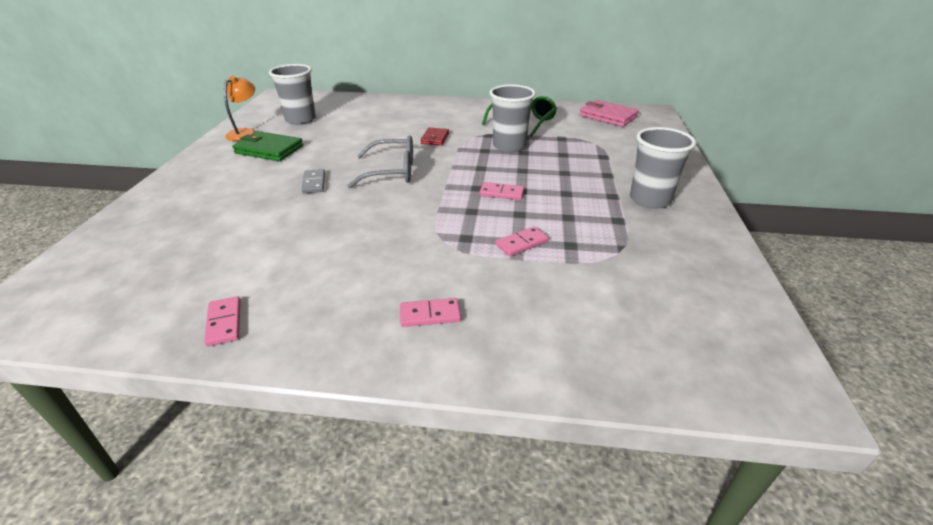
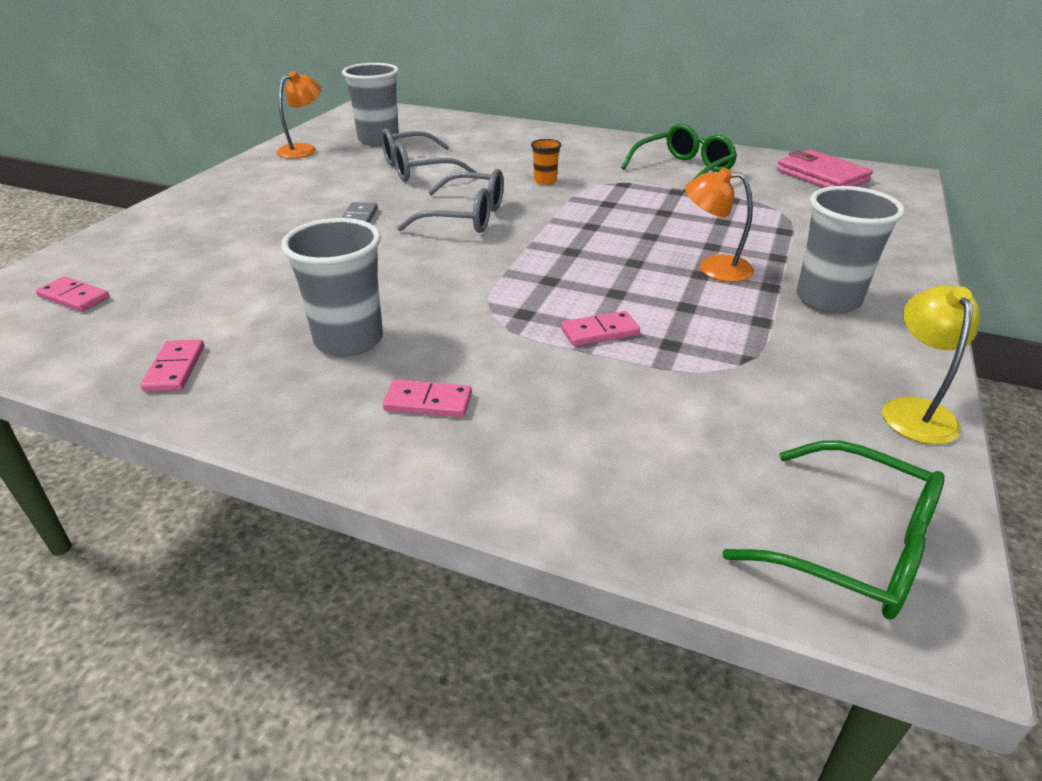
camera: 15 degrees right, 0 degrees up
(269, 149) = (322, 173): green wallet -> none
(340, 139) = (417, 169): none -> grey glasses
(435, 138) = (545, 181): red wallet -> orange cup
(501, 193) = (604, 262): pink domino -> pink domino (74, 297)
(509, 146) = (647, 201): grey cup -> grey cup (349, 340)
(572, 187) = (713, 268): none -> orange lamp
(731, 266) = (915, 410): none -> yellow lamp
(738, 362) = (851, 546): none -> green glasses

